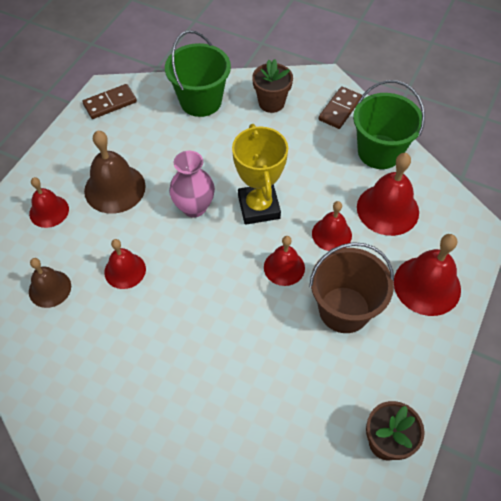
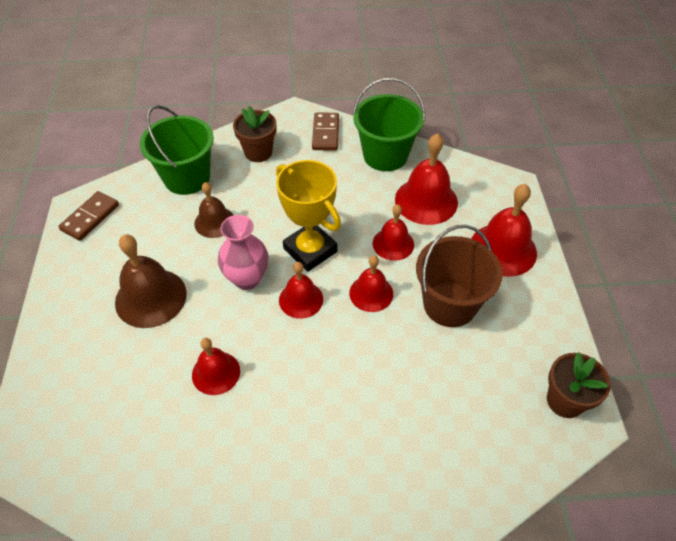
camera: 30 degrees left, 5 degrees down
(49, 211) = (90, 353): red bell -> red bell (301, 299)
(50, 288) = (144, 432): brown bell -> brown bell (214, 222)

